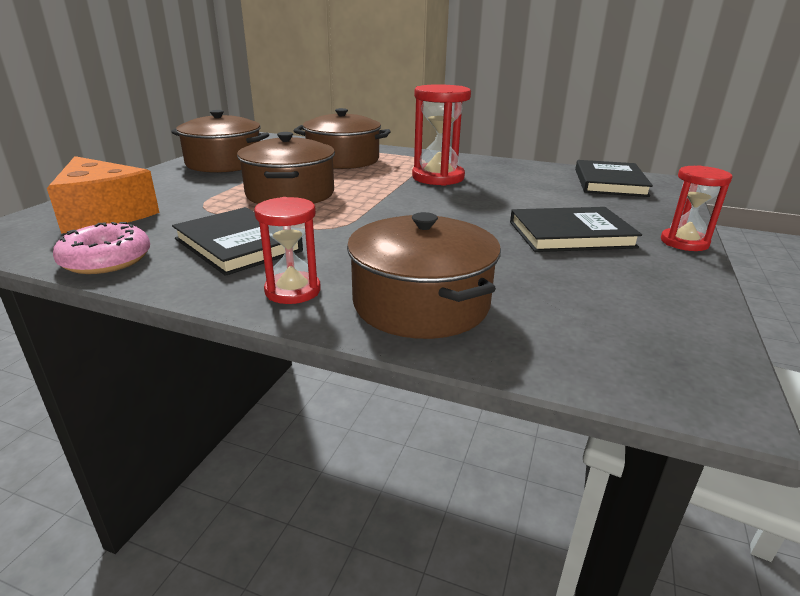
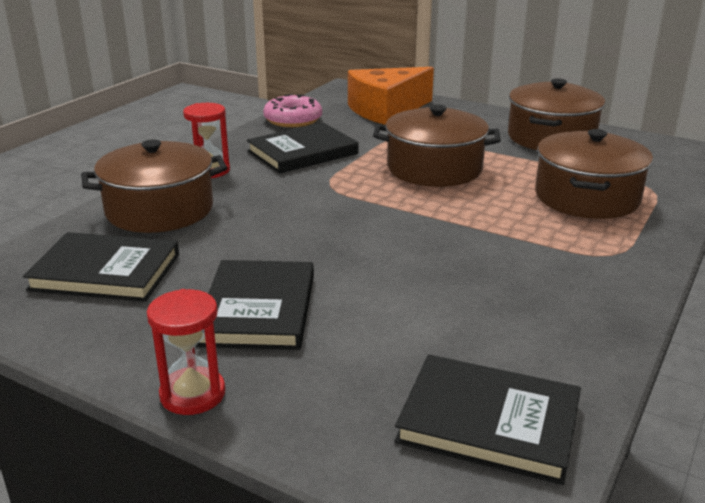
camera: 100 degrees right, 0 degrees up
(438, 177) = (505, 254): red hourglass -> none
(579, 306) = (106, 272): none -> black book

